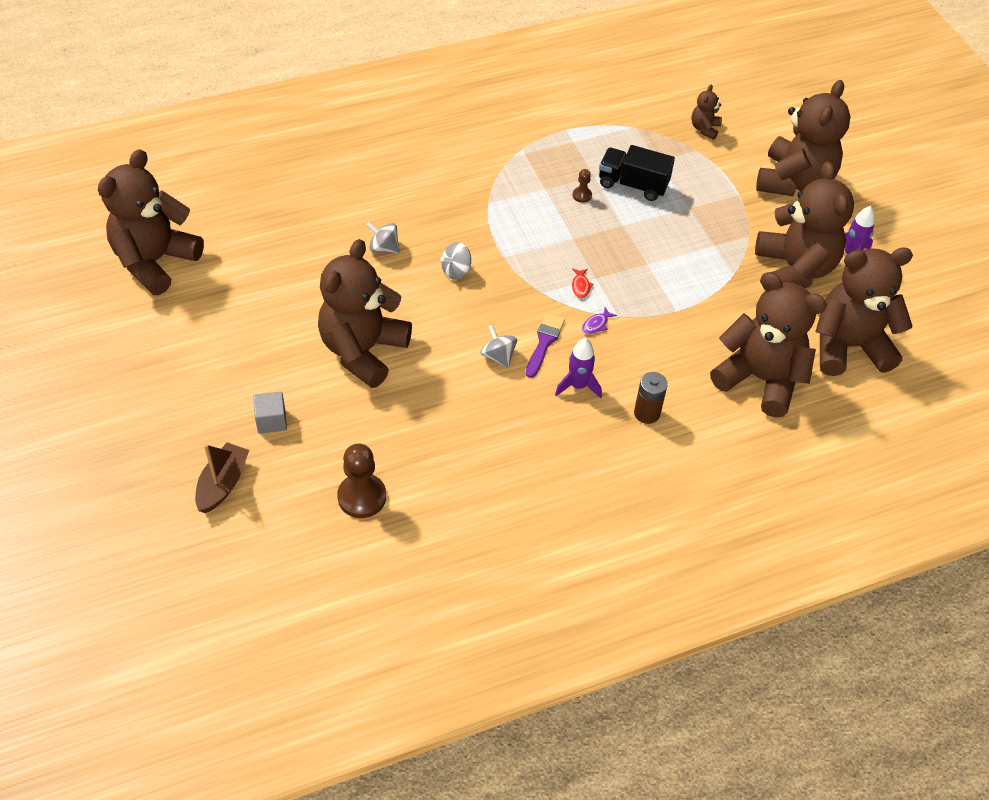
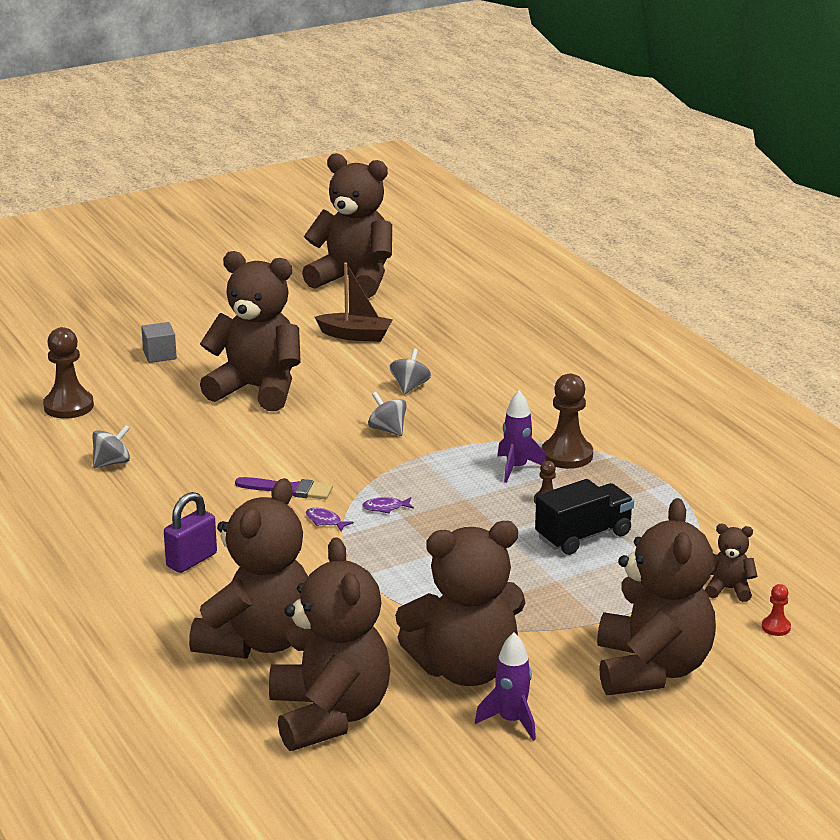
camera: 85 degrees right, 25 degrees down
(223, 484) = (83, 342): brown boat -> brown boat (355, 335)
(498, 356) = (263, 463): grey spinning top -> grey spinning top (112, 462)
(517, 173) = (567, 455): none -> brown pawn
(578, 386) = (227, 514): purple rocket -> purple rocket (516, 468)
(580, 286) = (385, 508): red fish -> purple fish
(633, 184) = (583, 536): black truck -> black truck turned 45 degrees clockwise
(647, 413) = (191, 560): brown battery -> purple padlock
(748, 117) = (776, 627): none -> red pawn
(794, 181) = (652, 669): brown teddy bear -> brown teddy bear turned 105 degrees counterclockwise

